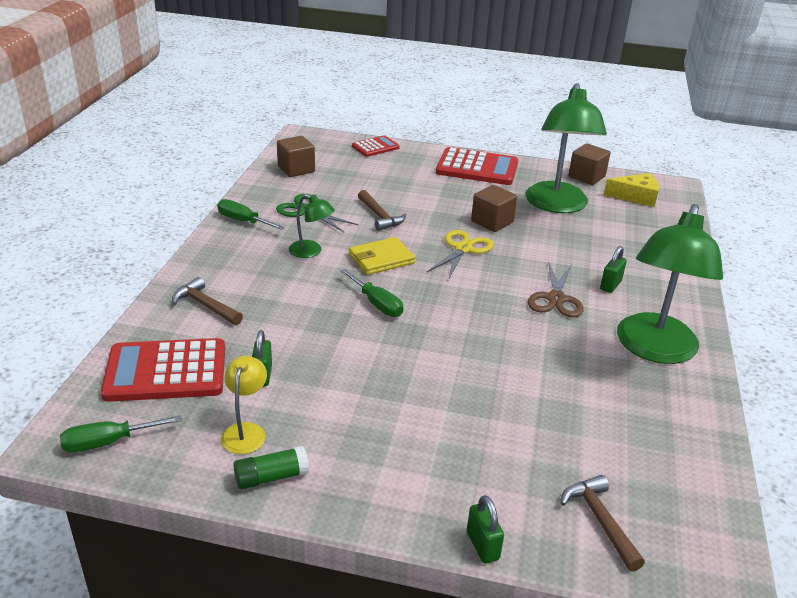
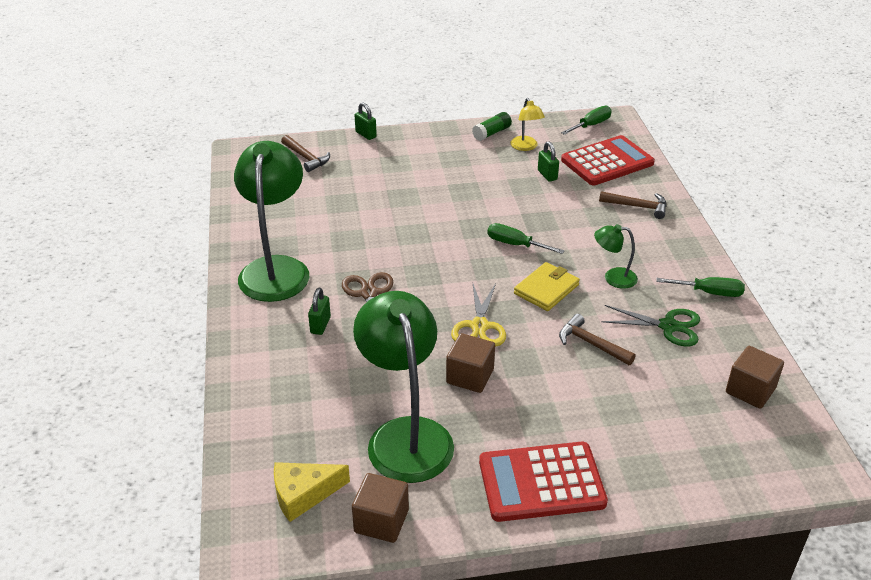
camera: 160 degrees right, 5 degrees up
(375, 147) = (707, 481): red calculator -> none

